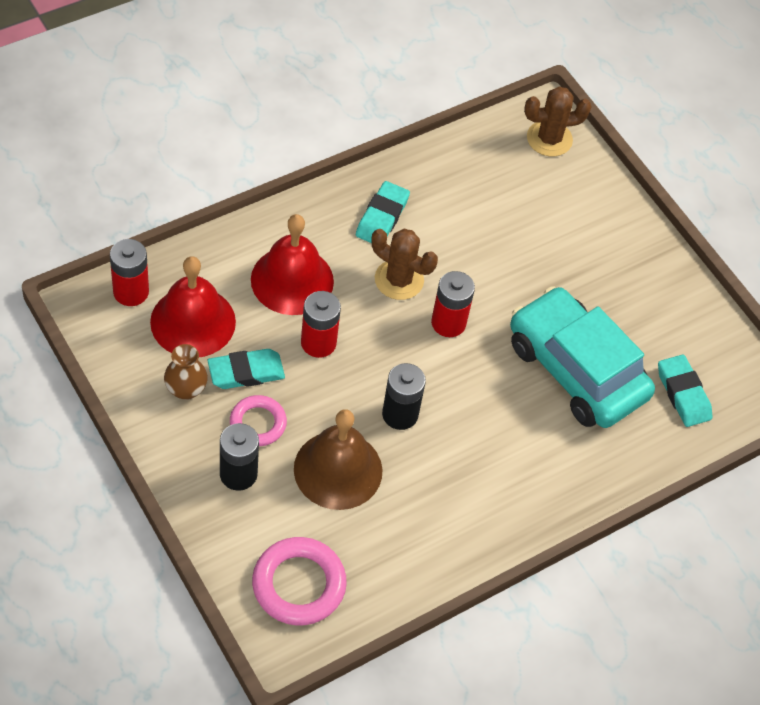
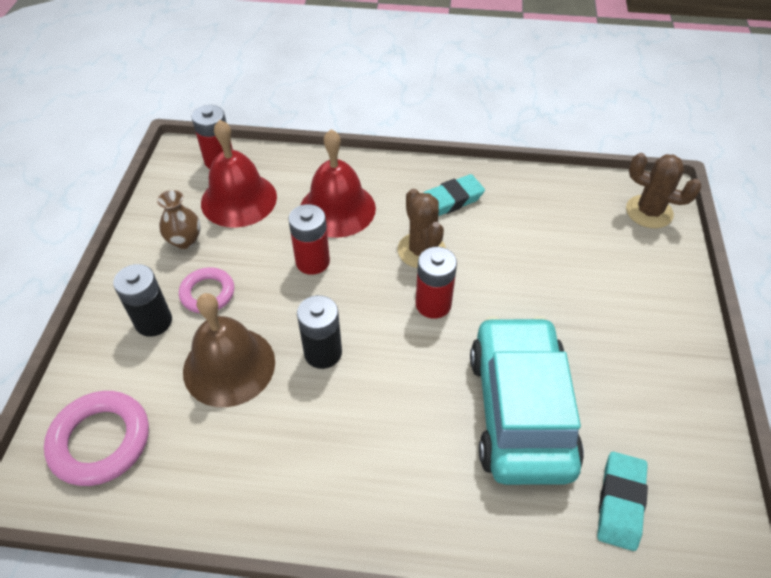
camera: 45 degrees right, 5 degrees down
(246, 372) = (238, 253): turquoise eraser -> none

